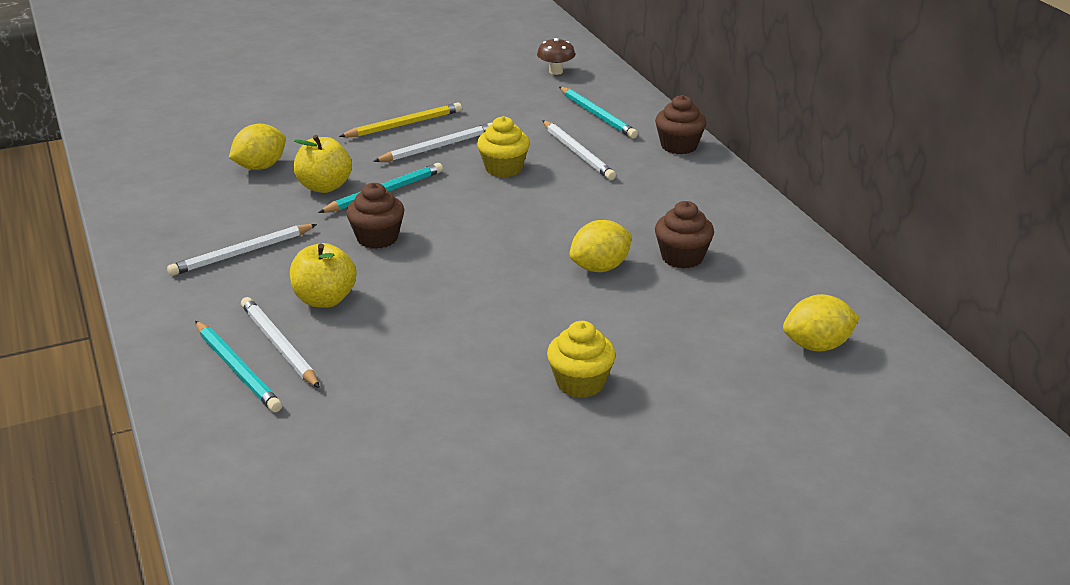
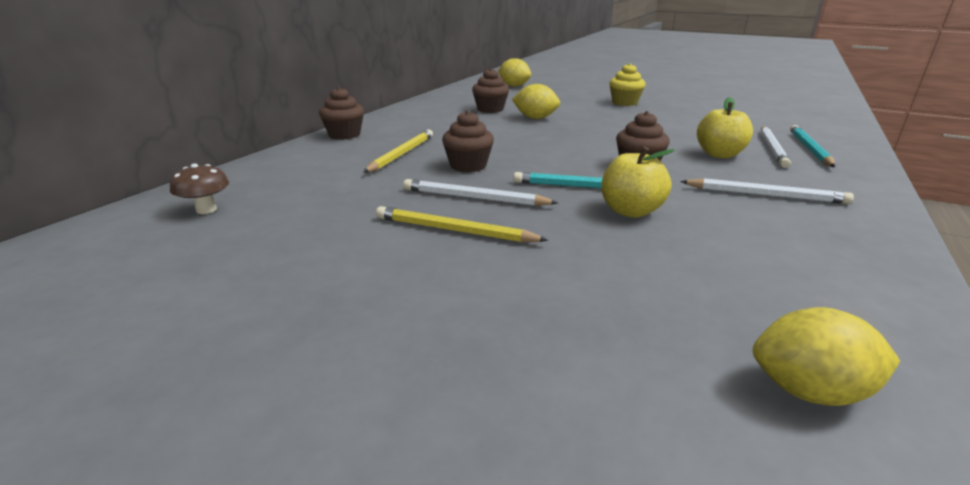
camera: 130 degrees left, 5 degrees down
(260, 167) = (677, 259): yellow lemon -> yellow lemon (809, 391)
(503, 168) = (468, 166): yellow cupcake -> brown cupcake
(577, 153) = (402, 154): white pencil -> yellow pencil
(597, 115) = (315, 166): turquoise pencil -> none

